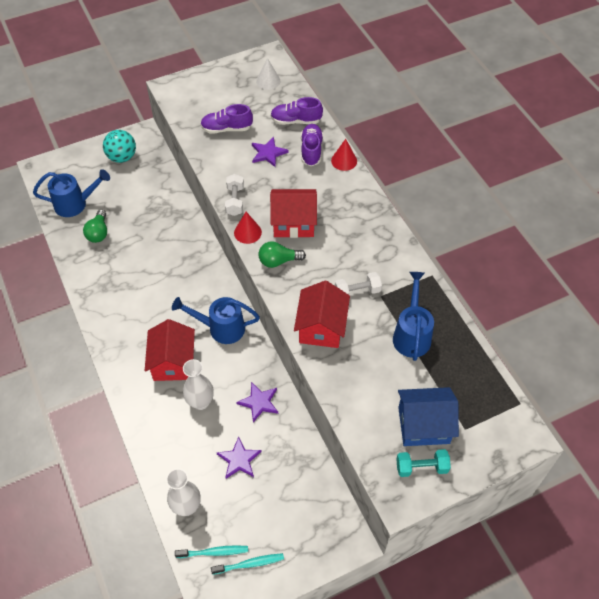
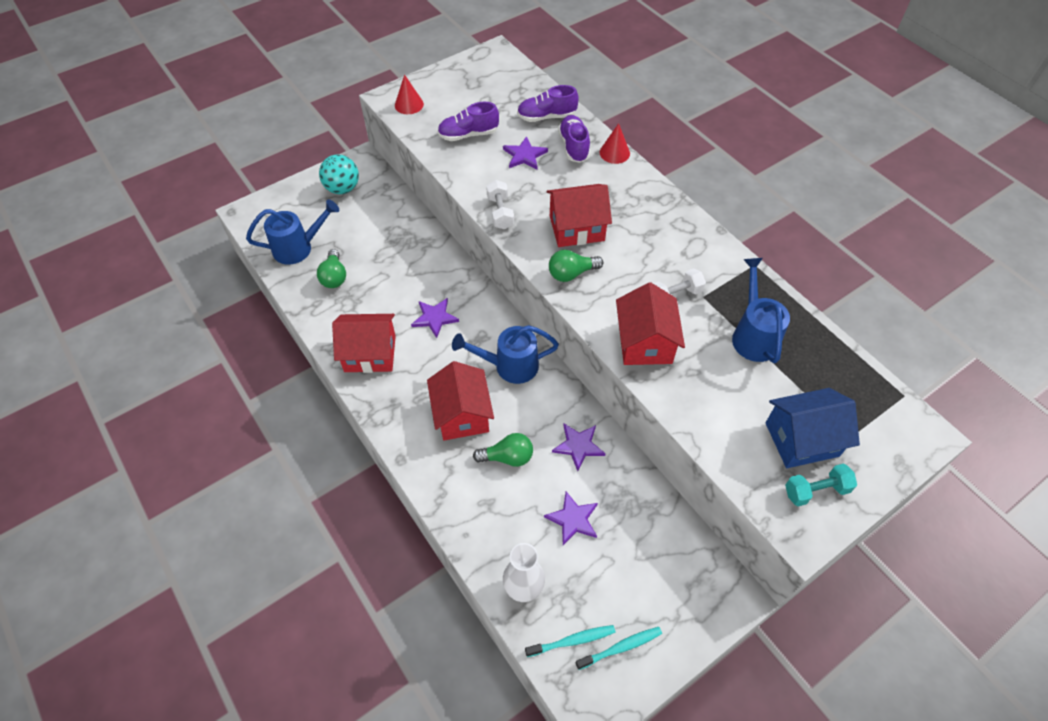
camera: 10 degrees left, 0 degrees up
(112, 301) = (370, 353): none -> red house
(170, 279) = (434, 318): none -> purple star
(200, 402) = (507, 457): white vase -> green light bulb
(247, 232) = (525, 246): red cone -> red cone (409, 104)
(268, 81) = (502, 78): white cone -> none

